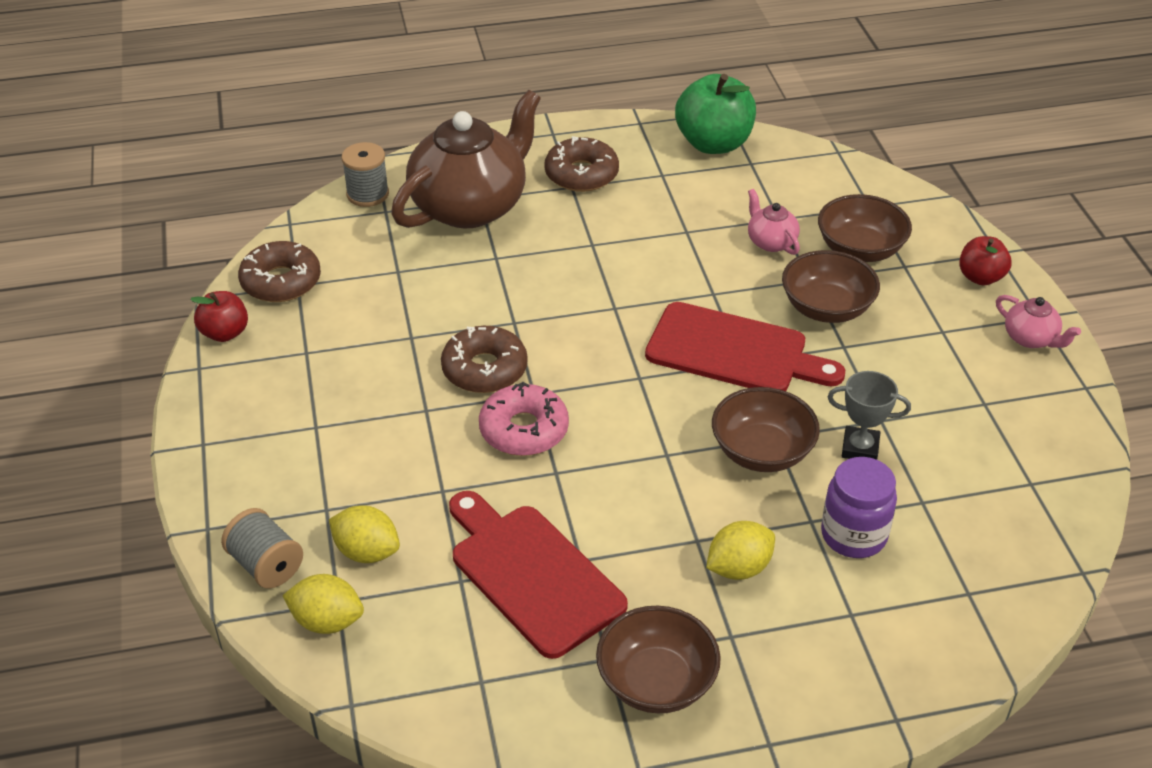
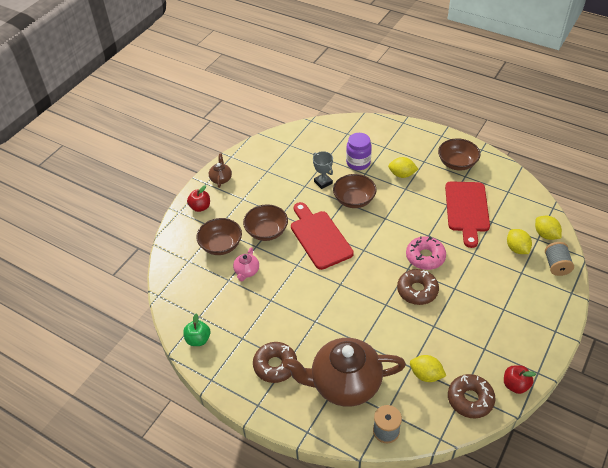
camera: 135 degrees left, 5 degrees up
(368, 273) = (426, 375): none -> yellow lemon
(713, 143) = (198, 339): green apple -> green apple, size x0.56
(1031, 338) = (221, 179): pink teapot -> brown teapot

